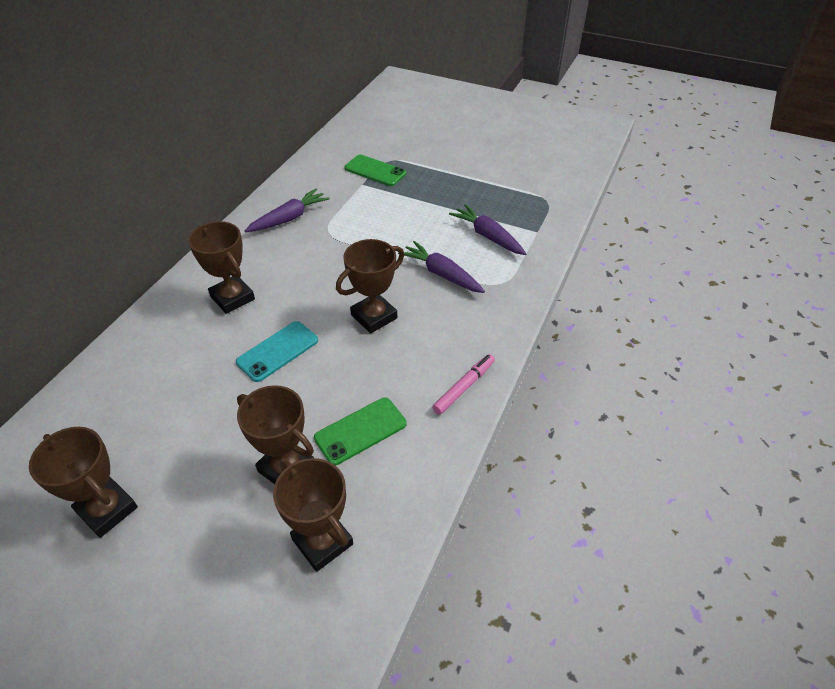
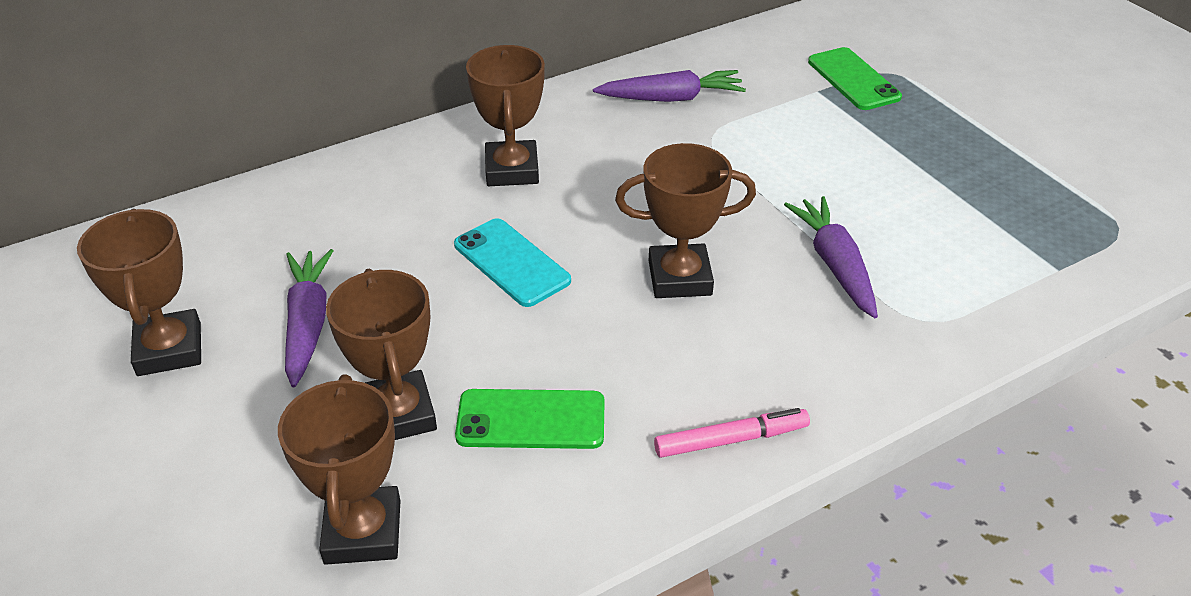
camera: 35 degrees right, 5 degrees down
(278, 351) = (511, 263): turquoise phone -> turquoise phone turned 60 degrees clockwise
(487, 236) = (961, 241): purple carrot -> purple carrot (308, 323)

